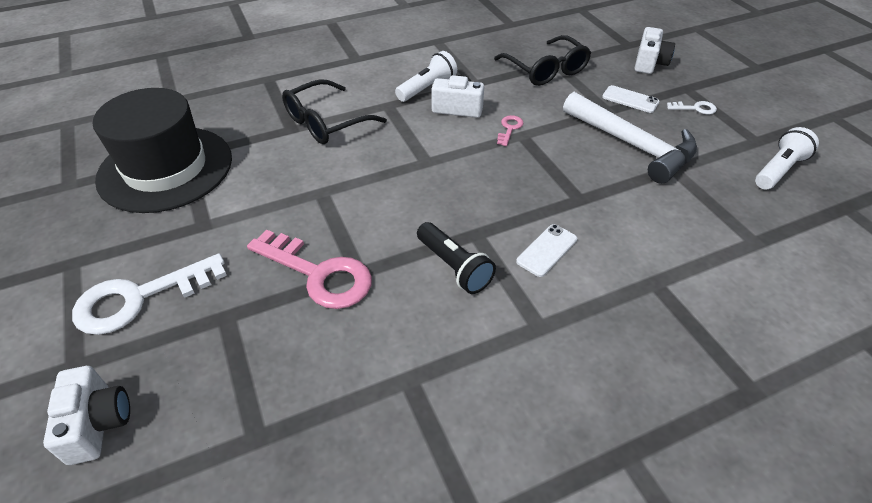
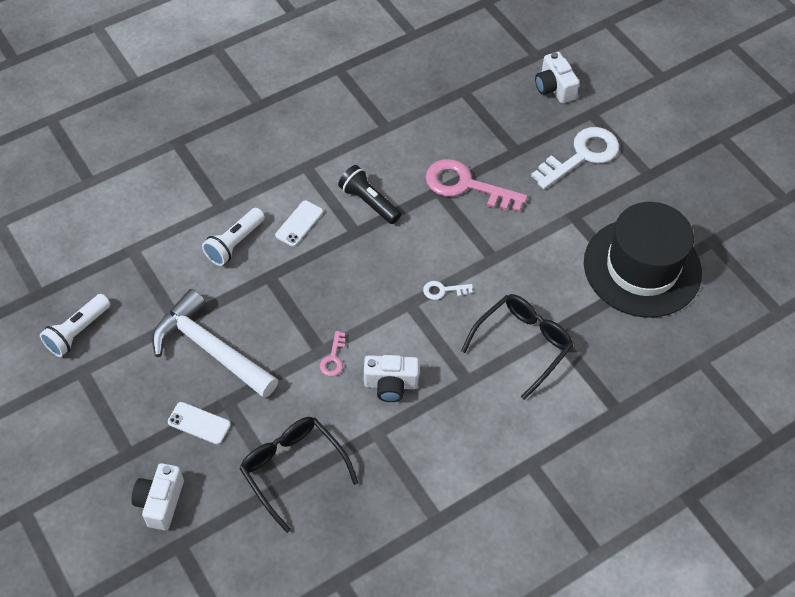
camera: 170 degrees right, 10 degrees up
(427, 88) = (430, 415): white flashlight -> white flashlight (234, 243)
(695, 108) = (129, 416): white key -> white key (443, 290)

